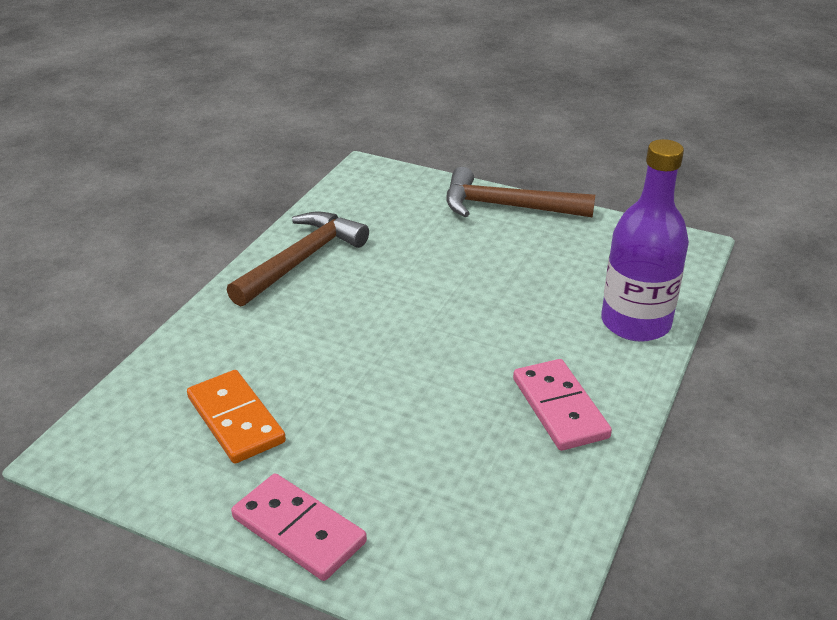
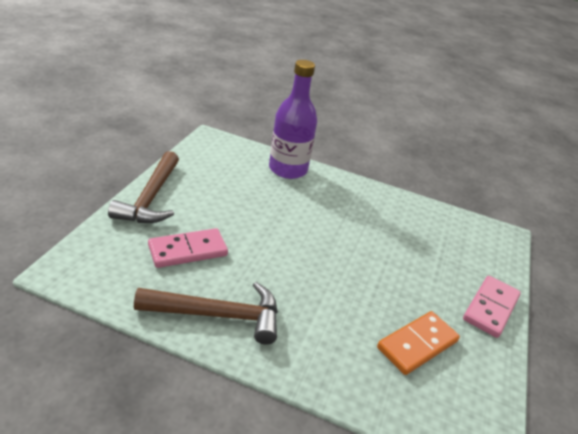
camera: 100 degrees left, 0 degrees up
(301, 260) = (218, 315): brown hammer -> brown hammer turned 150 degrees clockwise
(560, 408) = (364, 205): pink domino -> pink domino (188, 250)

